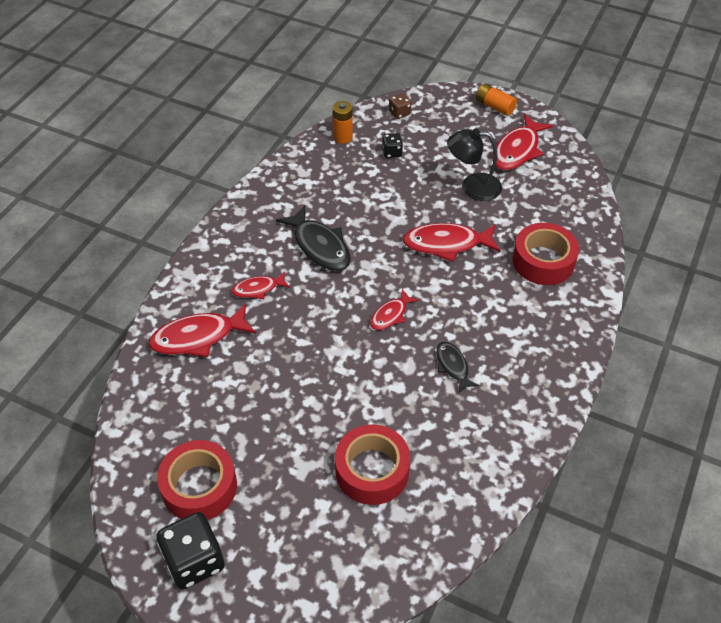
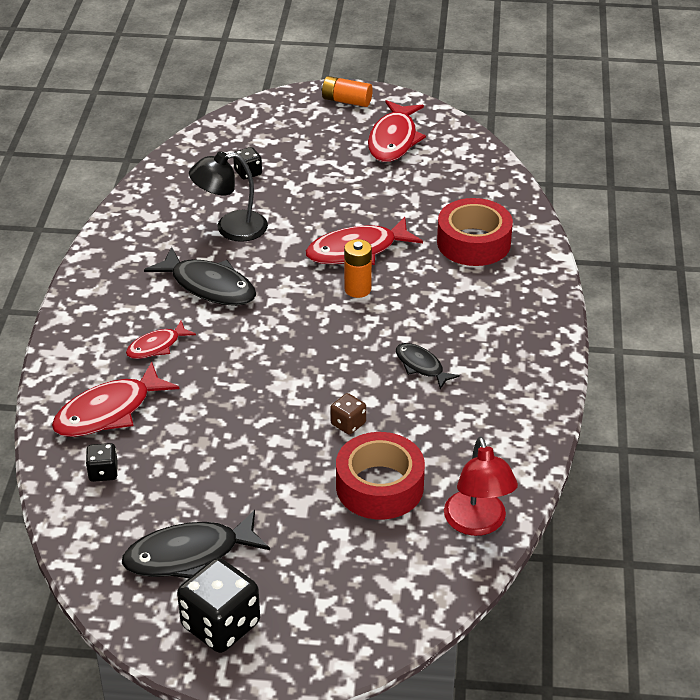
camera: 20 degrees left, 10 degrees down
(170, 390) = (103, 472): none -> black dice
(199, 487) = (189, 555): red tape -> black fish
(343, 137) = (180, 169): orange battery -> orange battery (357, 289)
(390, 315) = (327, 334): red fish -> none
(399, 113) = (237, 130): brown dice -> brown dice (348, 424)
(436, 533) = (477, 523): none -> red lamp
(472, 187) = (359, 187): black lamp -> black lamp (231, 228)

